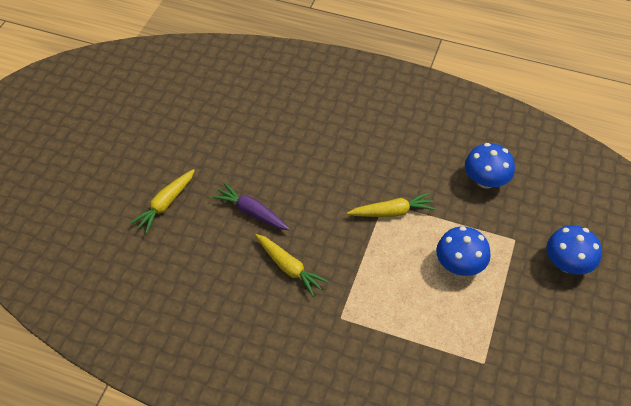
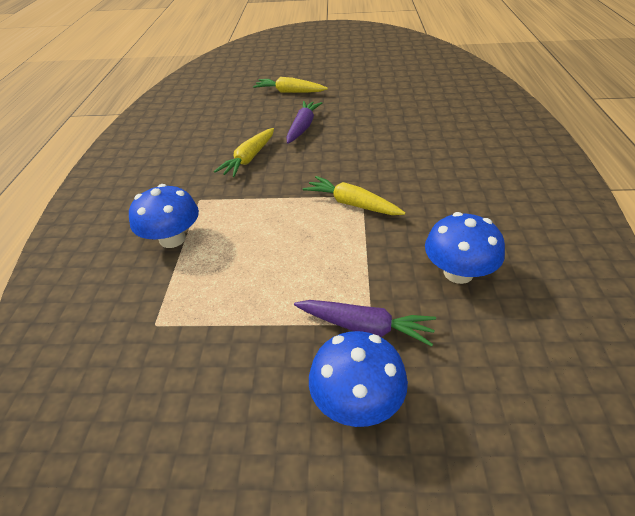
camera: 75 degrees right, 10 degrees down
(392, 212) = (352, 204): yellow carrot -> yellow carrot turned 150 degrees clockwise
(459, 265) = (300, 273): blue mushroom -> blue mushroom (172, 239)
(517, 243) = (365, 327): none -> purple carrot

